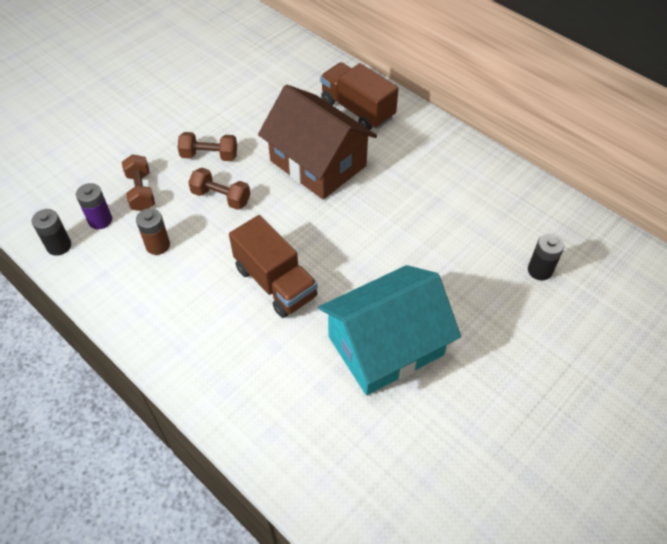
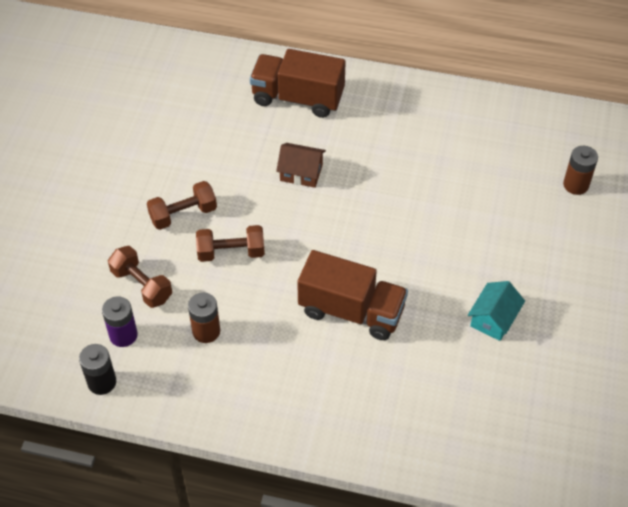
camera: 30 degrees left, 0 degrees up
(318, 163) = (301, 173): brown house -> brown house, size x0.43
(385, 346) = (493, 319): turquoise house -> turquoise house, size x0.43
(540, 270) = (576, 185): black battery -> brown battery

